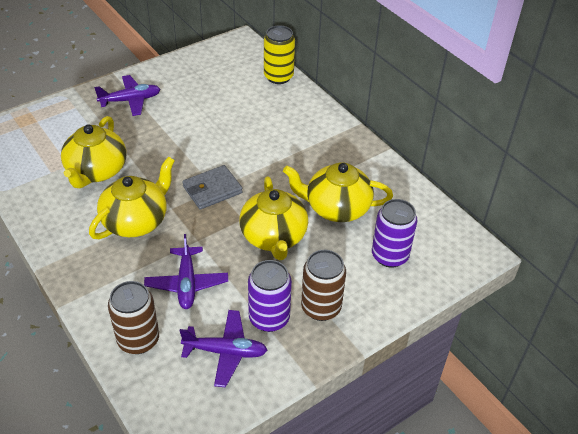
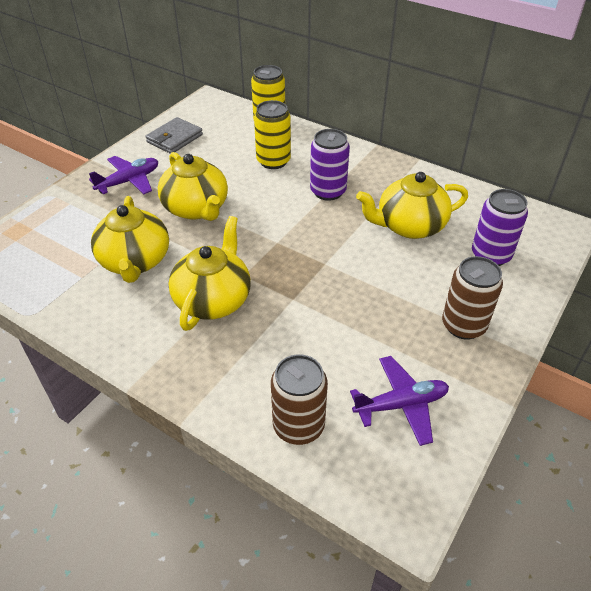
camera: 20 degrees left, 0 degrees up
(187, 283) = (311, 347): purple plane -> none
(212, 190) = (274, 244): grey wallet -> grey wallet (174, 138)
(259, 114) = (273, 161): none -> yellow can
(269, 318) = (420, 354): purple can -> purple can (328, 191)
(273, 237) = (368, 272): yellow teapot -> yellow teapot (196, 208)

